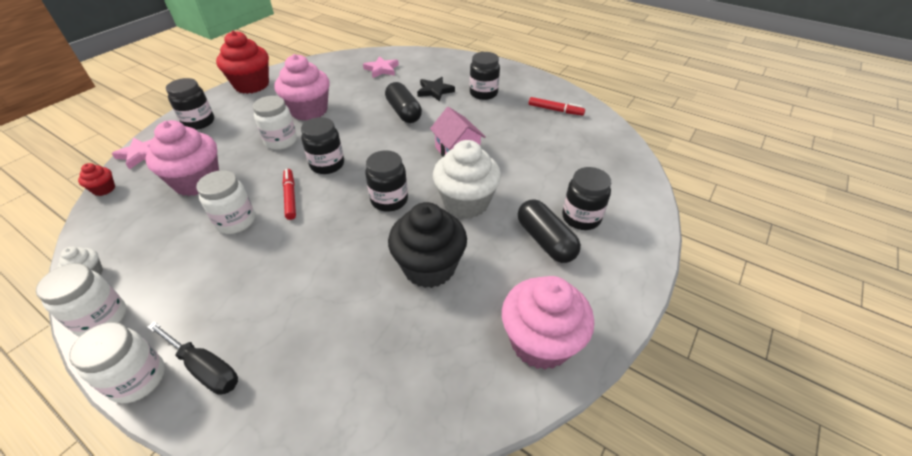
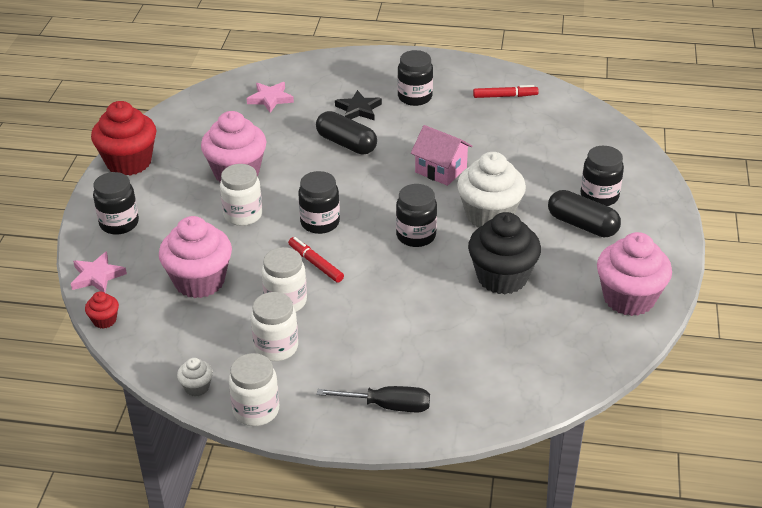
camera: 25 degrees left, 5 degrees down
(138, 379) = (342, 431): white jar -> white jar (276, 347)

